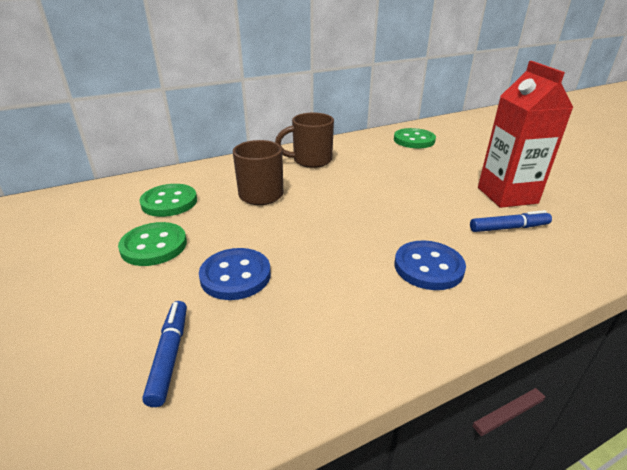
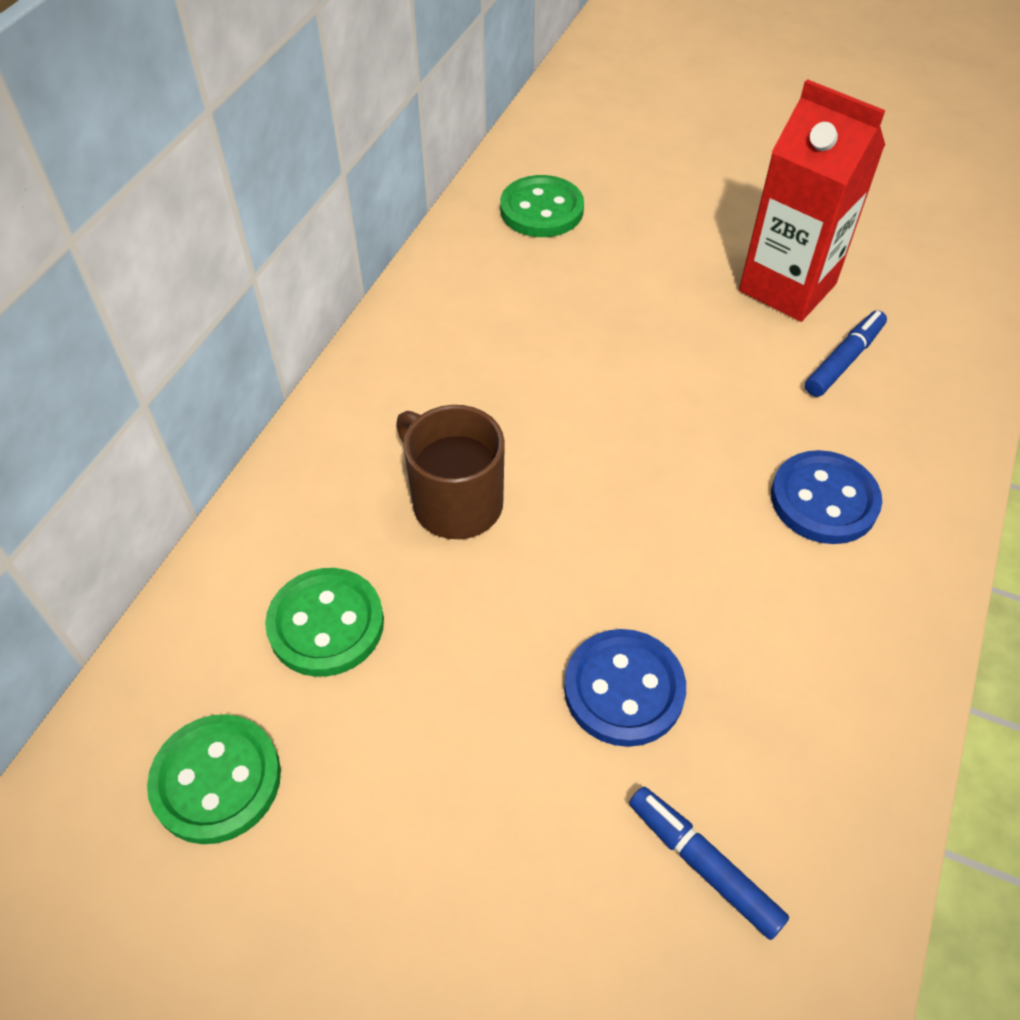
camera: 40 degrees left, 20 degrees up
(154, 246) = (437, 728): green button -> green button (216, 780)
(311, 160) = (435, 365): brown mug -> none

